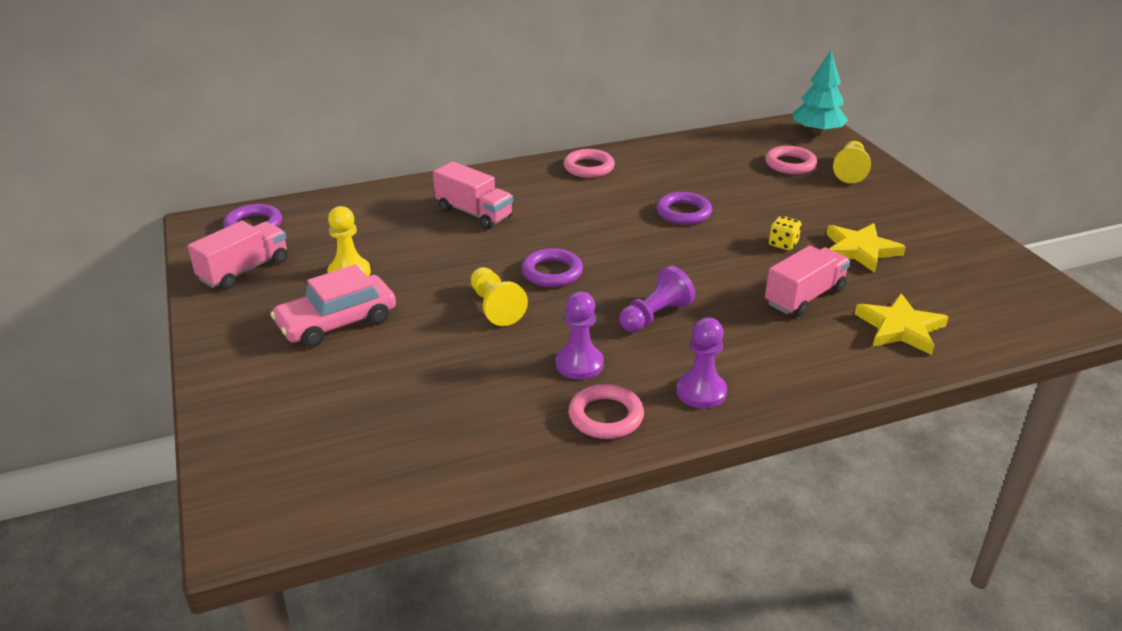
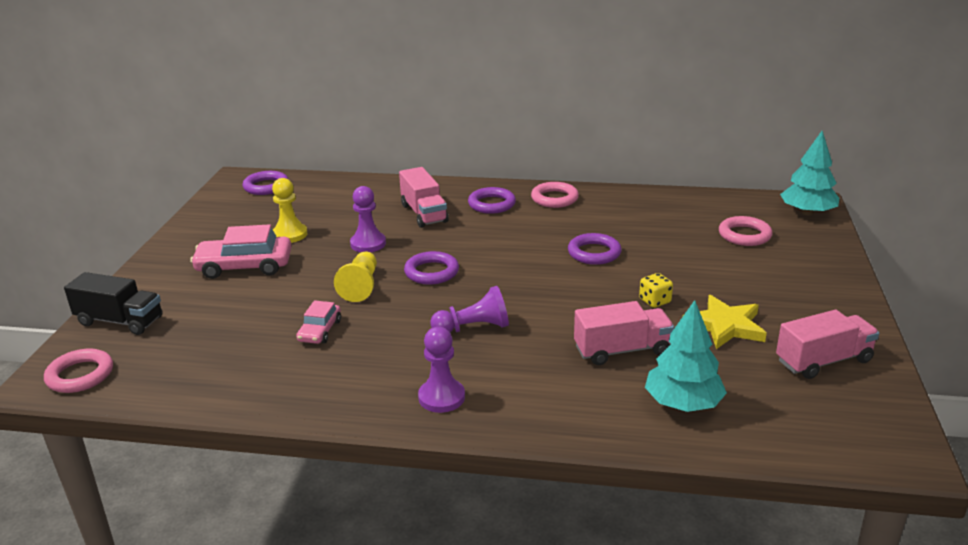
camera: 30 degrees right, 5 degrees down
(244, 270) = (227, 215): pink truck -> pink truck (823, 361)
(255, 429) = (120, 321): none -> black truck
(506, 366) = (320, 331): none -> pink car
(533, 187) = (491, 204): none -> purple ring
(579, 364) = (373, 346): purple pawn -> purple pawn (368, 244)
(606, 416) = (348, 390): pink ring -> pink ring (80, 375)
(850, 171) = (800, 254): yellow pawn -> none
(900, 328) = (683, 403): yellow star -> turquoise tree

